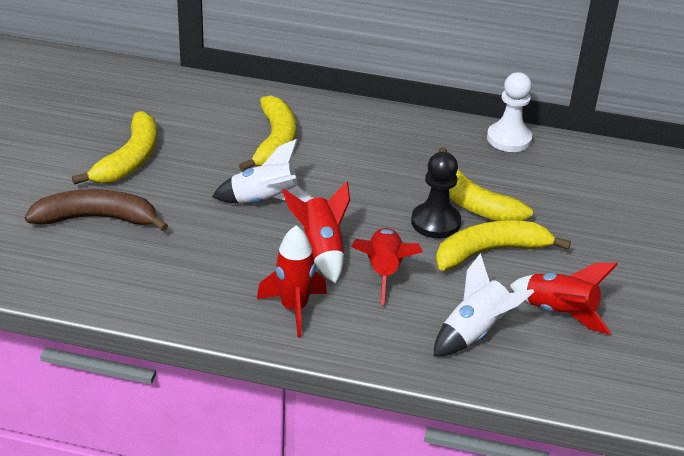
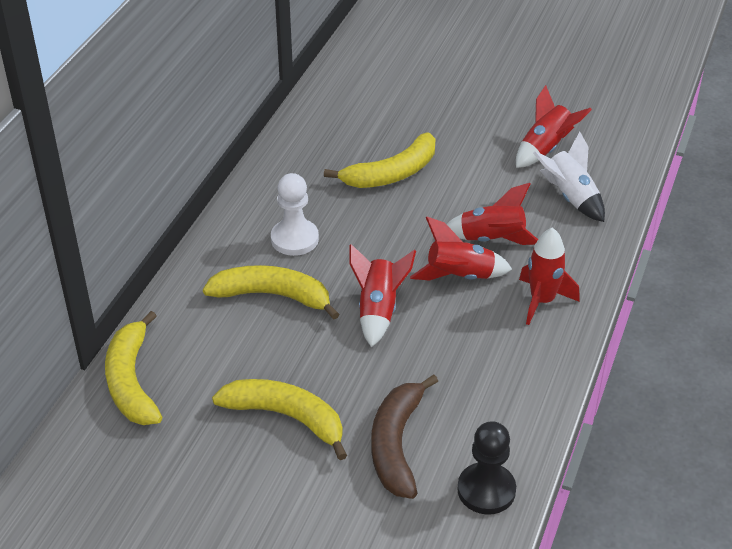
camera: 80 degrees left, 5 degrees up
(264, 201) = (378, 310): white rocket -> red rocket
(435, 222) = (422, 199): black pawn -> black pawn (486, 490)
(490, 252) = (466, 173): yellow banana -> yellow banana (132, 381)
(509, 139) = (296, 135): white pawn -> white pawn (294, 239)

